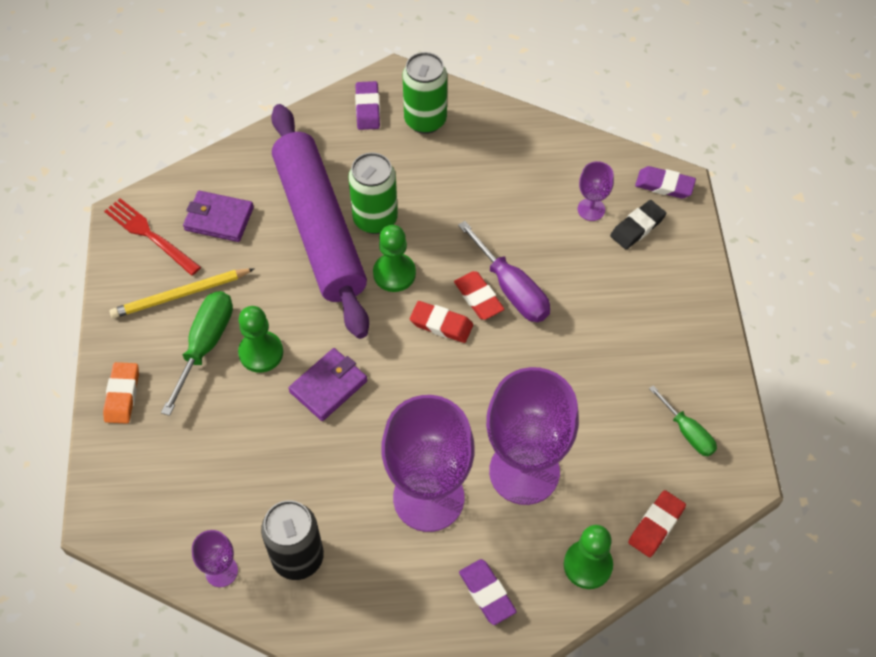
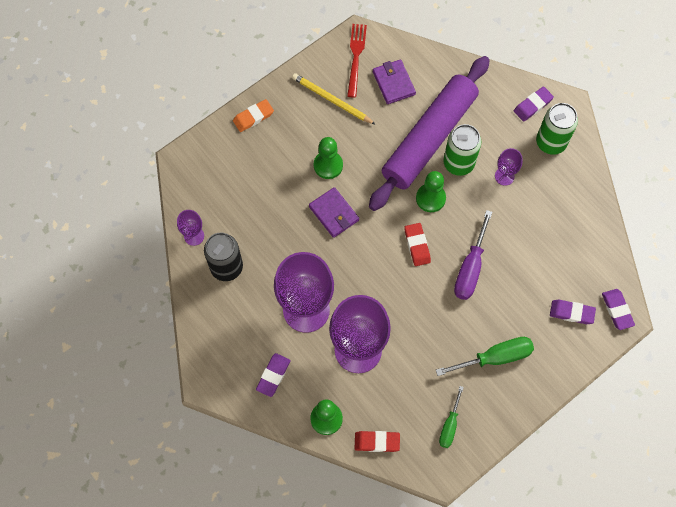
camera: 55 degrees right, 10 degrees up
(205, 345) = (311, 135): green screwdriver -> green screwdriver (495, 357)
(328, 386) = (334, 213): purple wallet -> purple wallet turned 45 degrees clockwise
(478, 298) = (450, 254): red eraser -> none
(591, 209) = (563, 278): purple goblet -> purple goblet (504, 176)
(637, 227) = (571, 313): black eraser -> purple eraser

